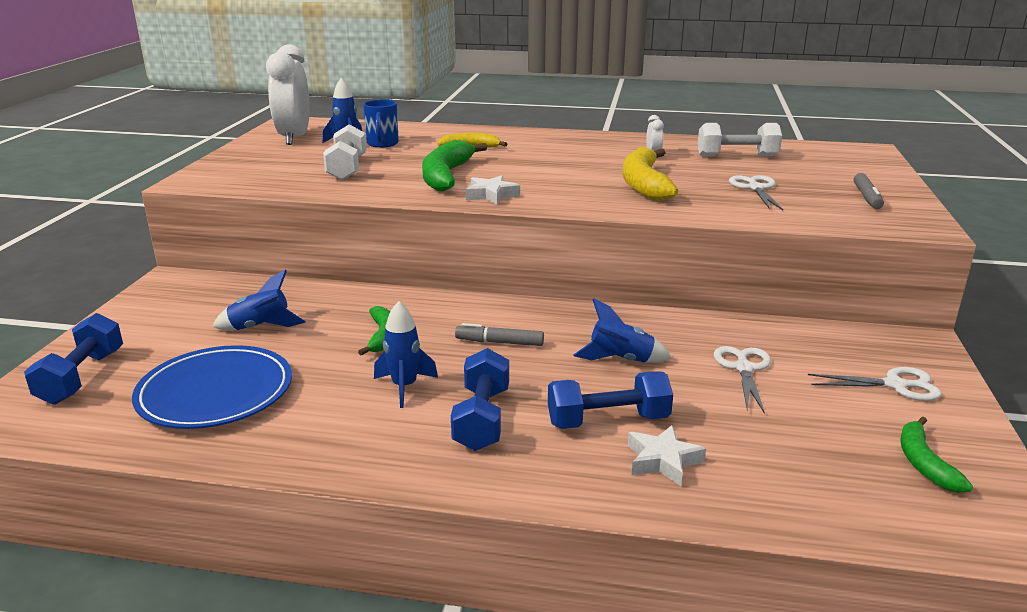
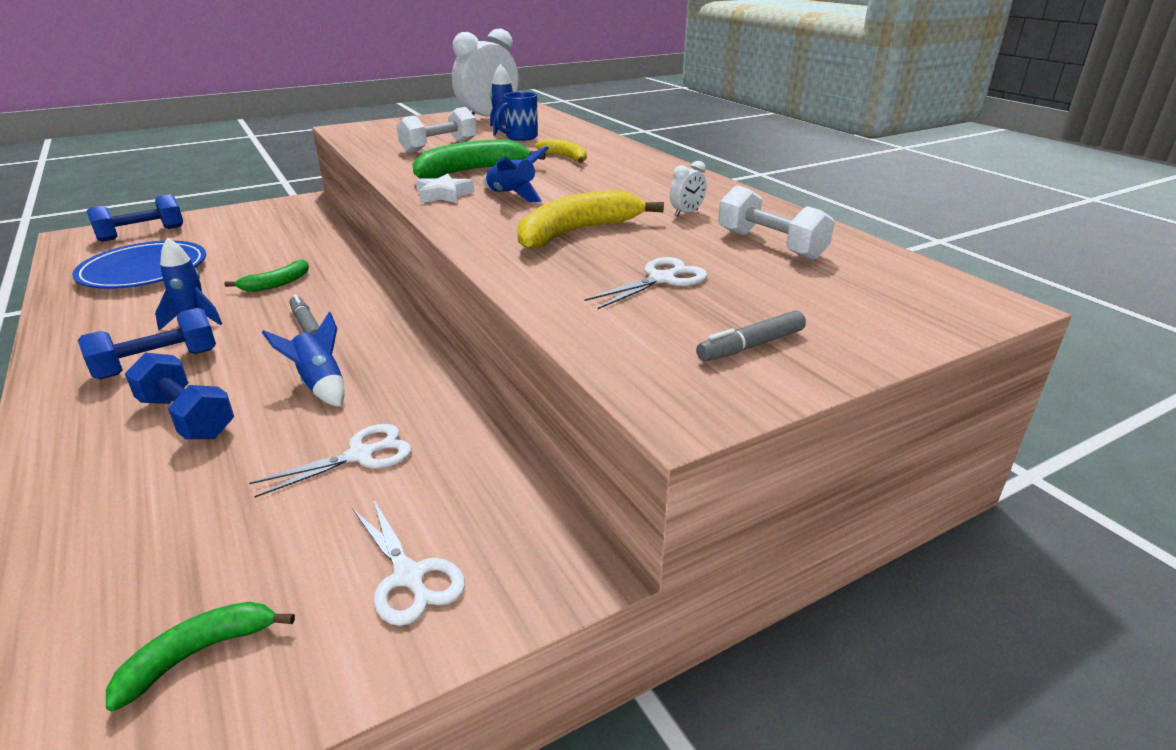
camera: 50 degrees right, 5 degrees up
(260, 327) = (255, 246): blue rocket -> blue rocket (512, 195)
(663, 460) = (121, 468): white star -> none

